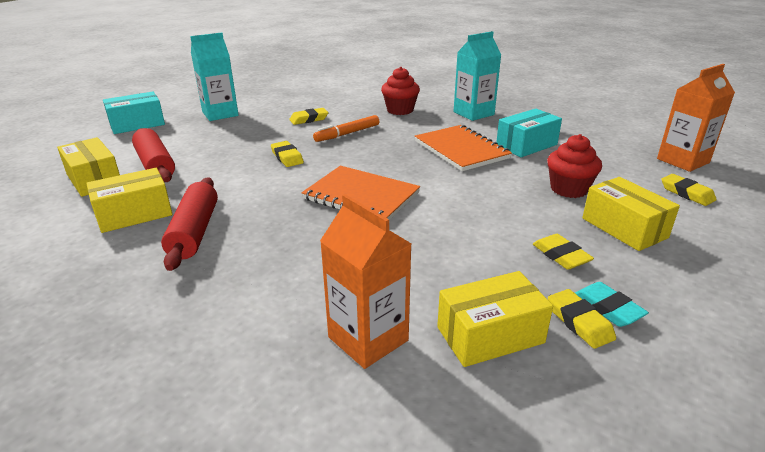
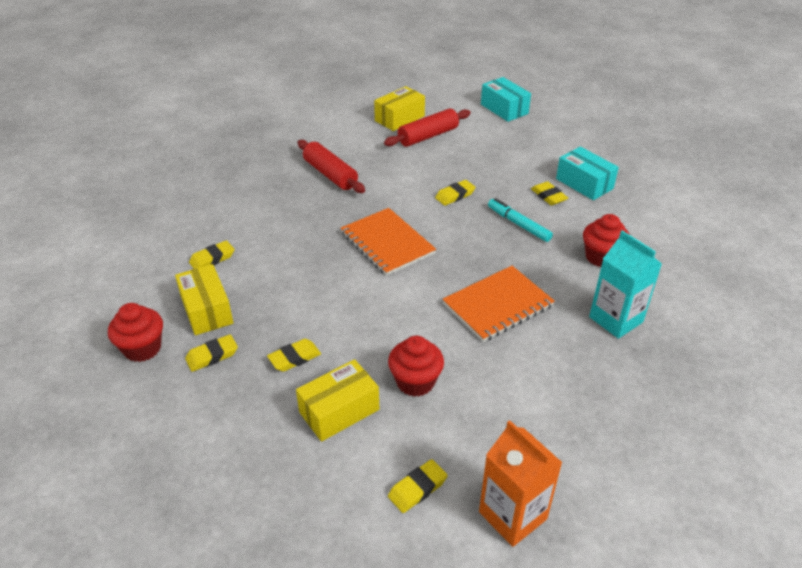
camera: 85 degrees right, 10 degrees up
(134, 214) = (352, 146): yellow box -> none
(194, 232) = (330, 174): red rolling pin -> red rolling pin turned 60 degrees clockwise
(220, 114) = (543, 143): turquoise carton -> none
(347, 133) = (518, 224): orange marker -> turquoise marker
(361, 196) = (387, 243): orange notebook -> orange notebook turned 60 degrees counterclockwise
(368, 339) = (212, 259): orange carton -> yellow eraser
(526, 145) = (525, 360): turquoise box -> turquoise box (584, 184)
(589, 403) = (142, 348): none -> red cupcake
(607, 308) = (225, 374): turquoise eraser -> none

